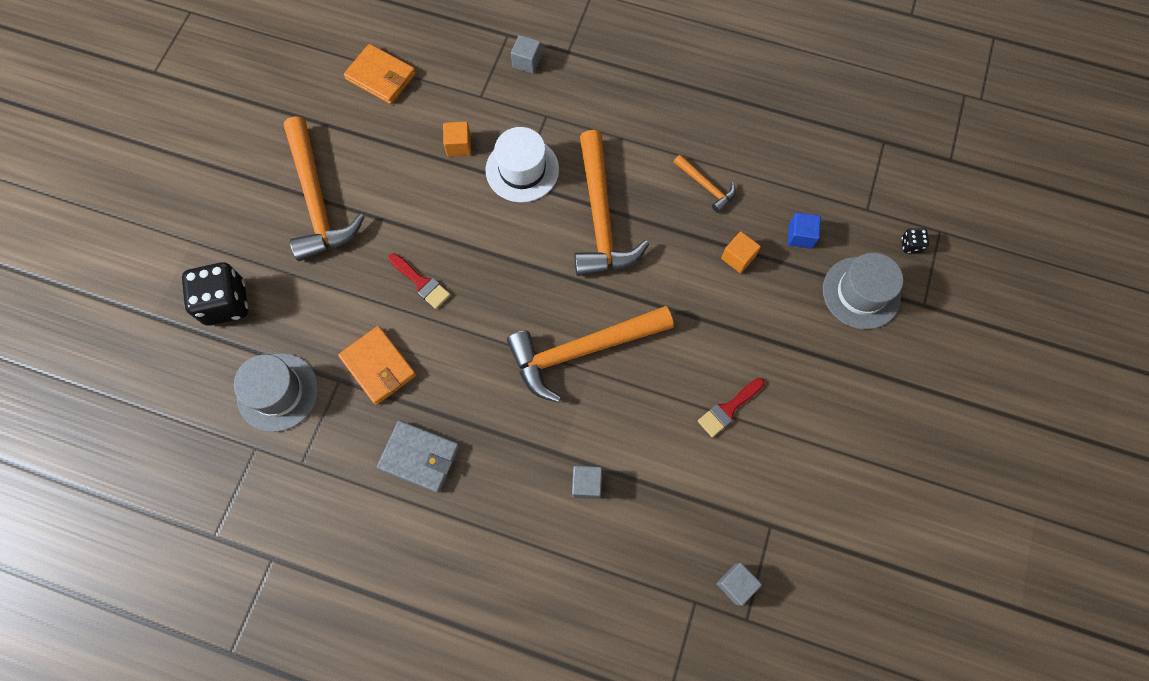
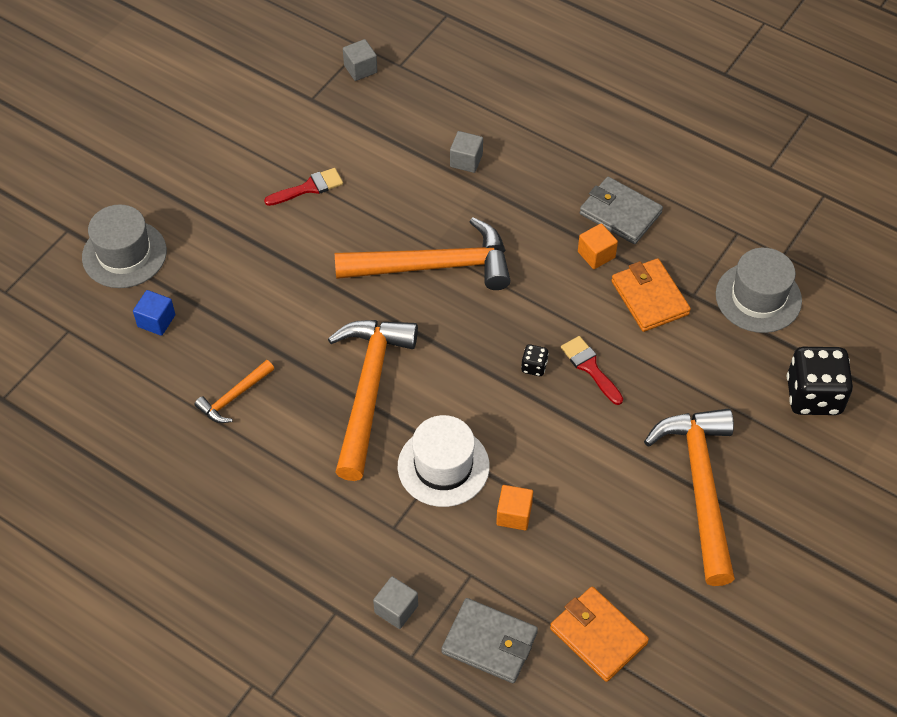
camera: 165 degrees left, 15 degrees down
(456, 55) = (489, 643): none -> grey wallet
(706, 186) = (234, 397): orange hammer -> orange hammer turned 105 degrees counterclockwise
(738, 257) = (234, 315): orange cube -> orange cube (596, 254)
(910, 245) = (45, 286): black dice -> black dice (534, 367)

